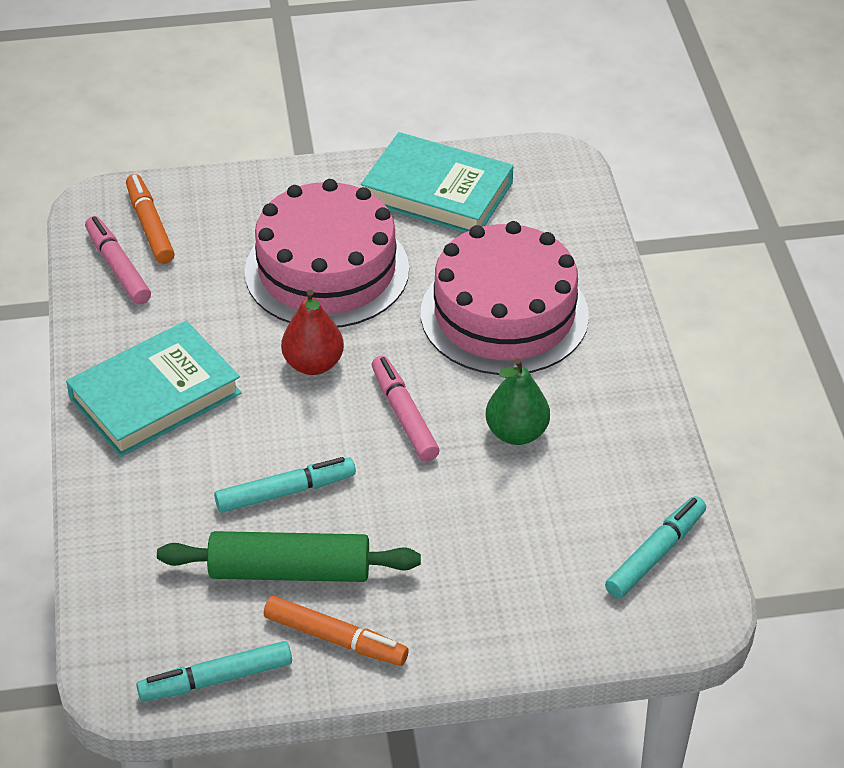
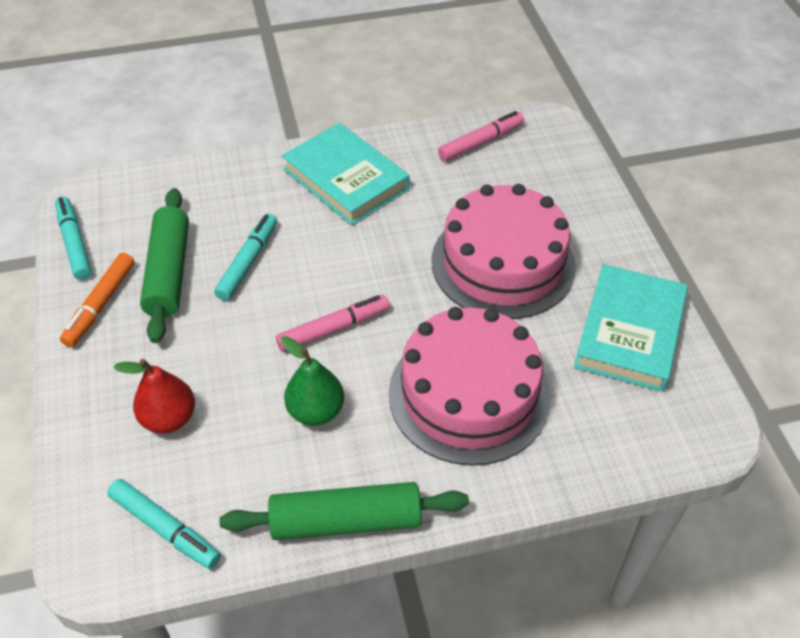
camera: 85 degrees right, 5 degrees up
(150, 226) = (532, 153): orange marker -> none
(285, 492) = (248, 262): turquoise marker -> turquoise marker turned 135 degrees counterclockwise
(313, 364) = (388, 265): red pear -> red pear (169, 418)
(647, 414) = (346, 520): none -> green rolling pin

